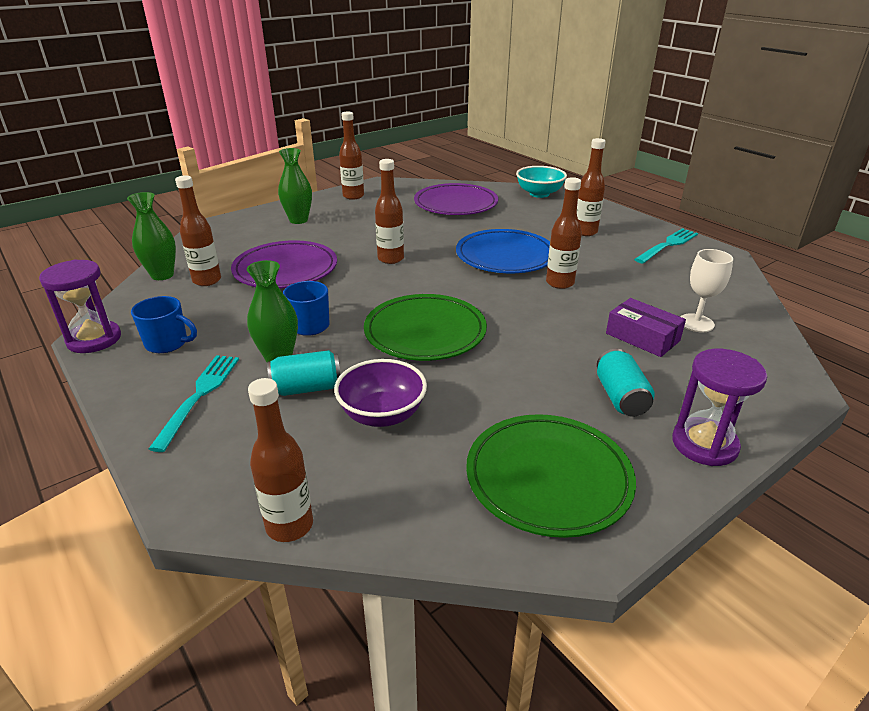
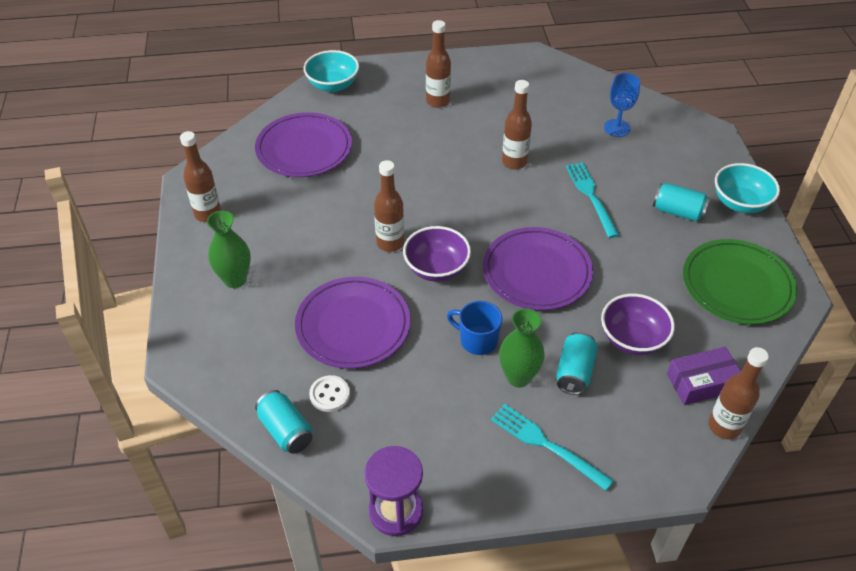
camera: 60 degrees left, 15 degrees up
(162, 275) = (286, 430): green vase -> turquoise can
(168, 343) = (443, 451): blue mug -> none
(207, 280) = (329, 394): brown bottle -> white button
(380, 284) = (436, 268): none -> purple bowl
(425, 332) = (536, 272): green plate -> purple plate
(505, 256) = (444, 169): blue plate -> none
(642, 337) = (617, 163): purple box -> purple box (701, 382)
(668, 245) = (498, 72): turquoise fork -> turquoise fork (590, 196)
(696, 323) = (617, 128): white goblet -> blue goblet
(704, 444) = (740, 203): purple hourglass -> turquoise bowl

